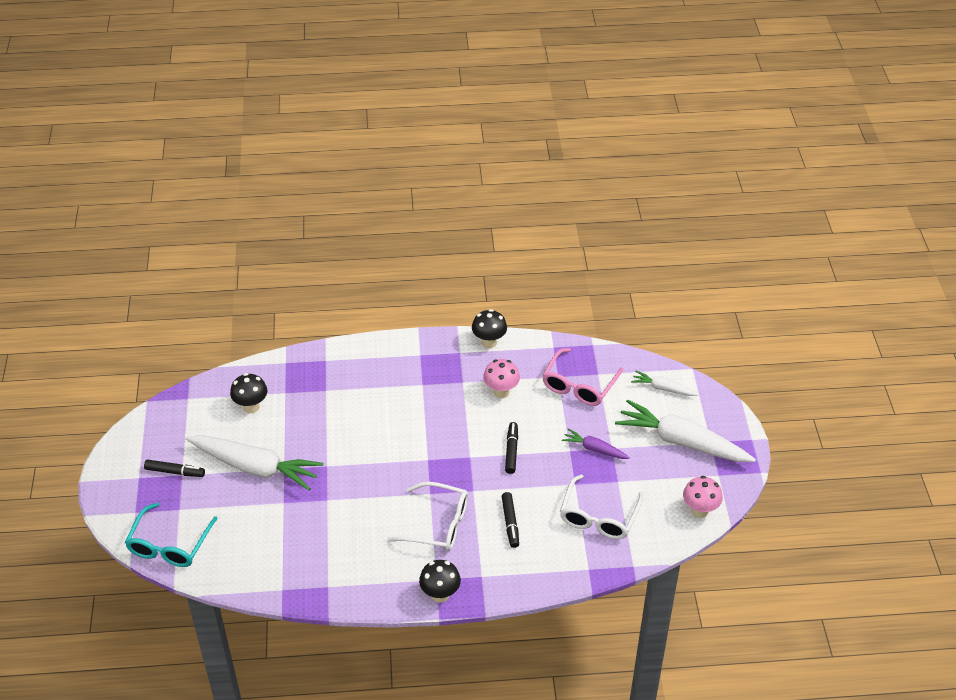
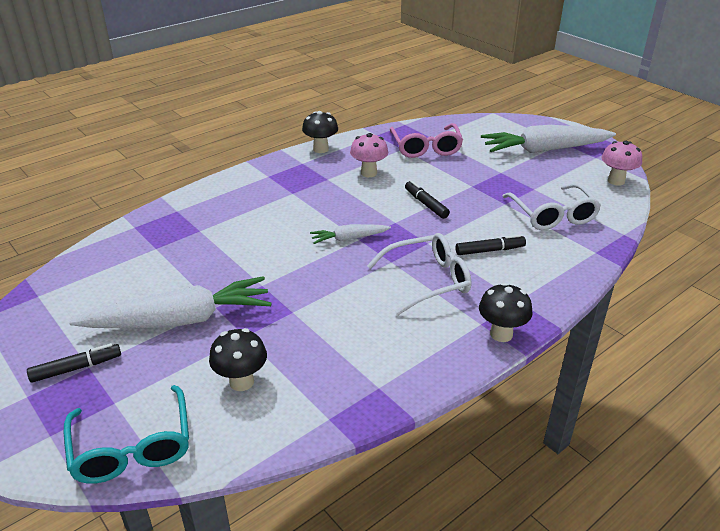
camera: 35 degrees left, 10 degrees down
(251, 407) = (126, 273): black mushroom -> black mushroom (241, 382)
(510, 523) = (489, 250): black marker -> black marker turned 60 degrees counterclockwise
(594, 449) = (489, 177): purple carrot -> none
(663, 388) = (489, 128): white carrot -> white carrot (349, 238)

